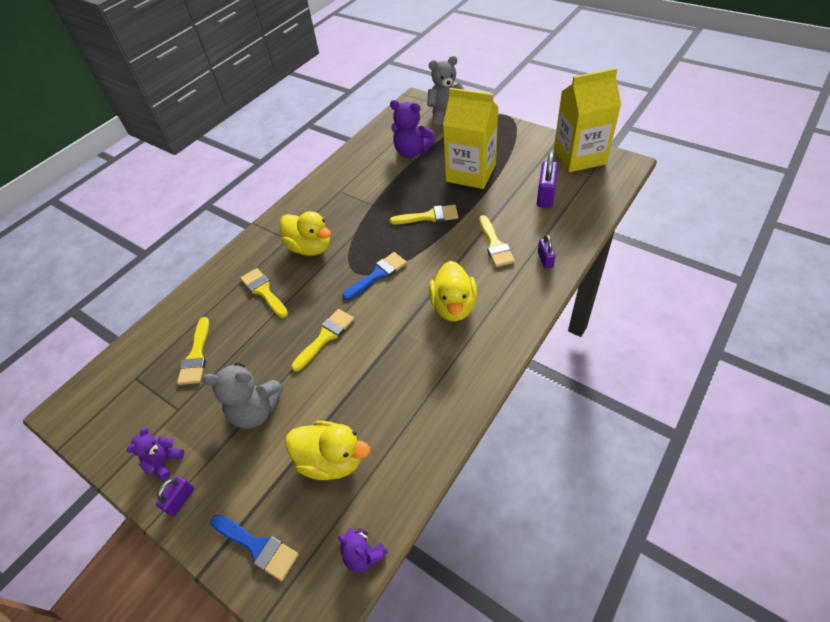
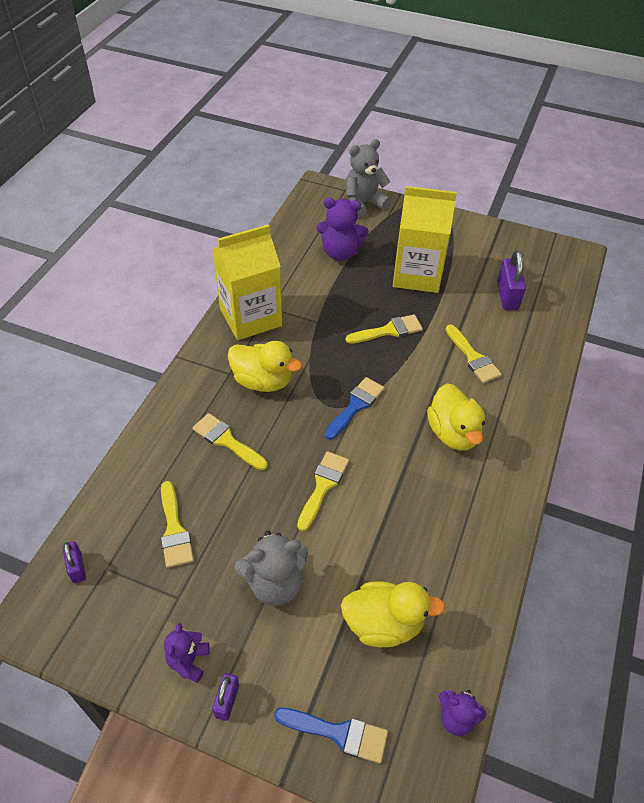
camera: 20 degrees left, 0 degrees up
(545, 259) = (531, 369): purple padlock -> purple padlock (77, 567)
(579, 157) = (528, 248): yellow carton -> yellow carton (250, 317)

